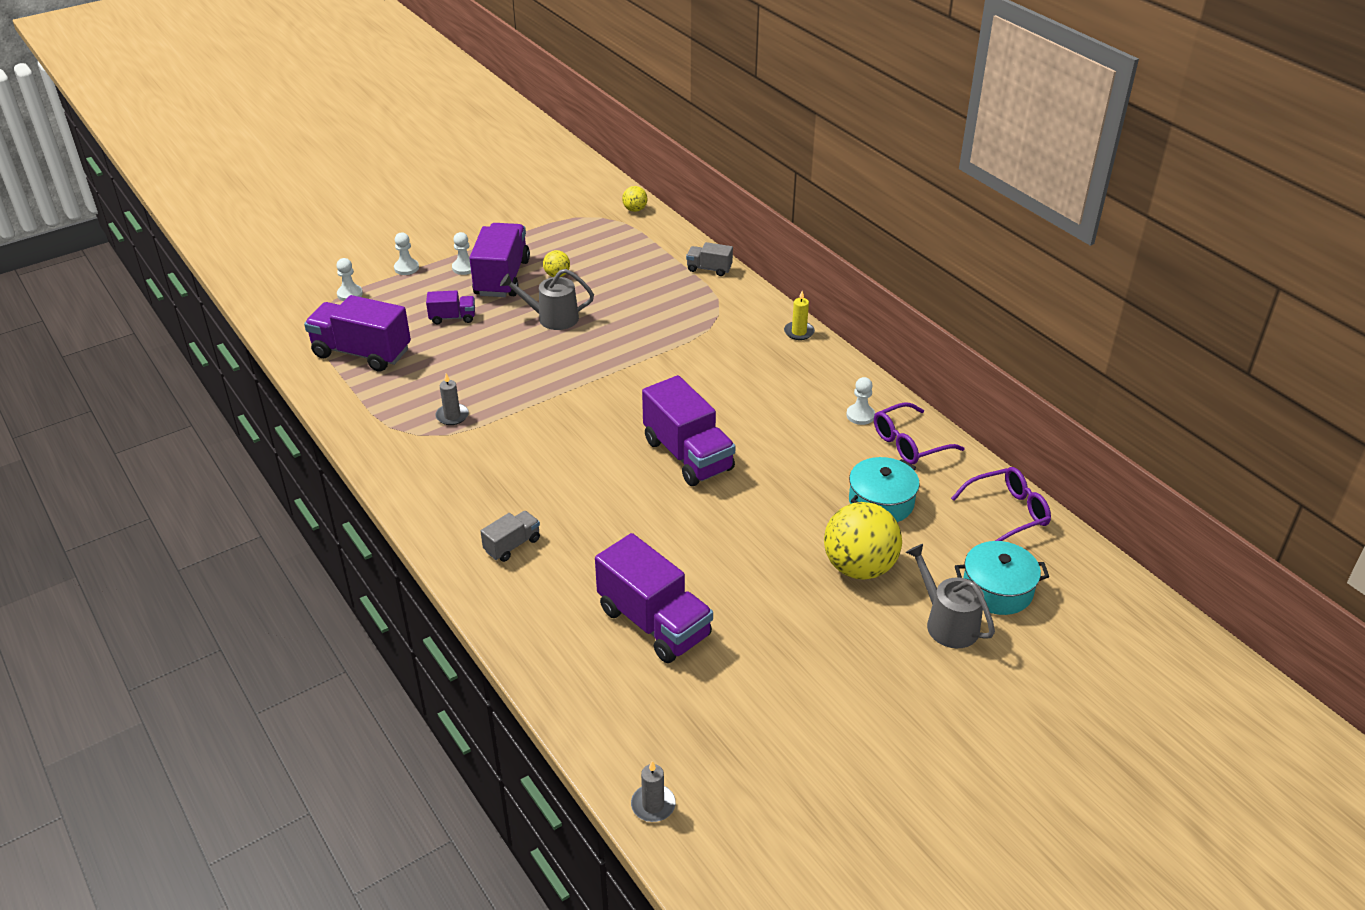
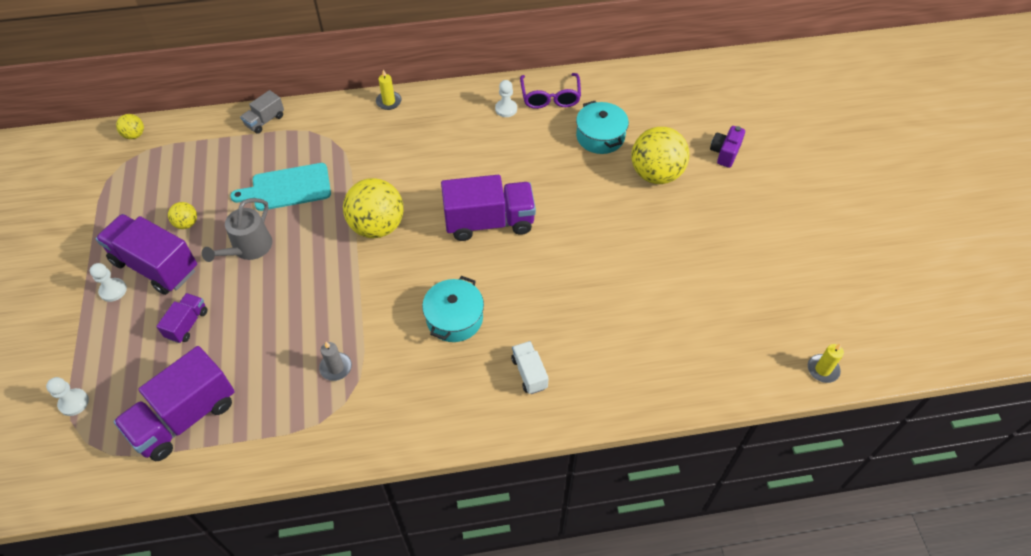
camera: 65 degrees left, 15 degrees up
(406, 268) = (71, 339): white pawn -> none
(512, 545) = (529, 373): grey truck -> white truck
(629, 383) = (377, 226): none -> yellow ball
(637, 312) = (287, 188): none -> turquoise cutting board
(653, 805) = (822, 369): grey candle -> yellow candle
(654, 623) = (657, 308): purple truck -> none
(947, 623) = (725, 153): grey watering can -> purple camera
(997, 590) = (707, 117): turquoise pot -> turquoise pot (454, 318)
(1008, 512) = (642, 81): purple glasses -> none

